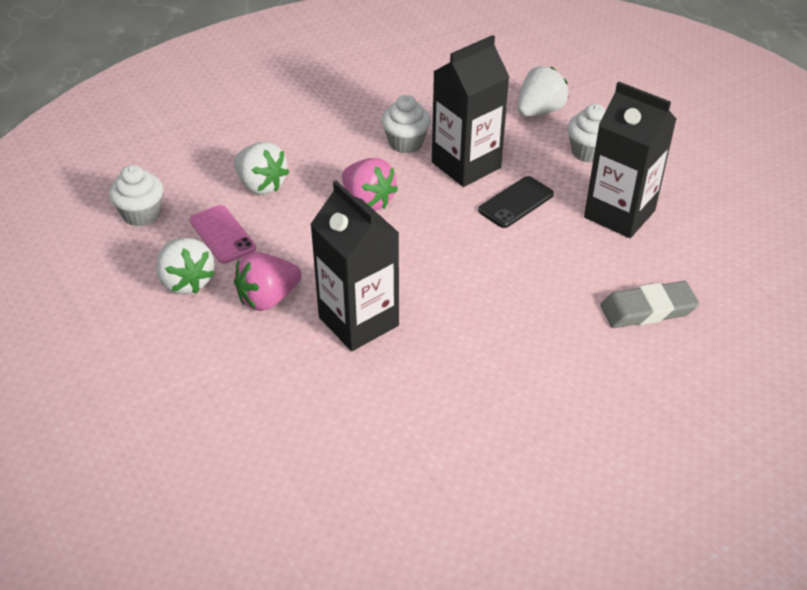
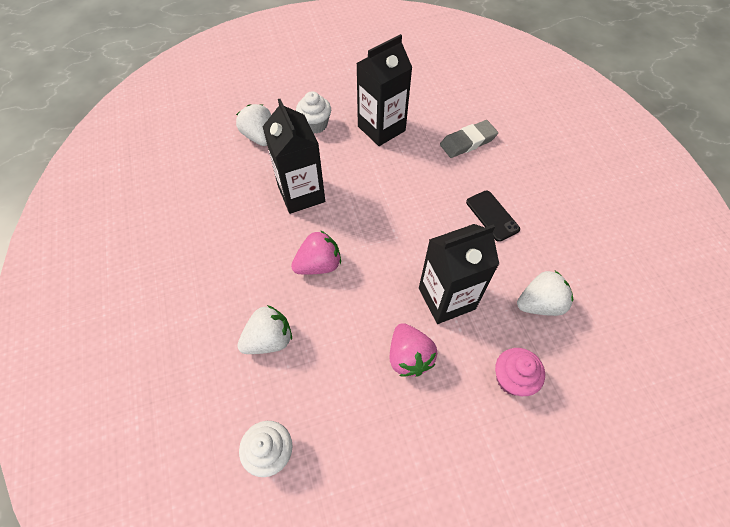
camera: 75 degrees left, 15 degrees up
(186, 281) = (373, 420): white strawberry -> white strawberry (539, 304)
(222, 234) = (323, 381): pink phone -> none
(261, 398) = (512, 379): none -> pink cupcake
(406, 143) = (259, 224): white cupcake -> none
(516, 202) = (352, 176): black phone -> black phone (492, 216)
(648, 309) = (468, 142): grey eraser -> grey eraser turned 60 degrees clockwise

